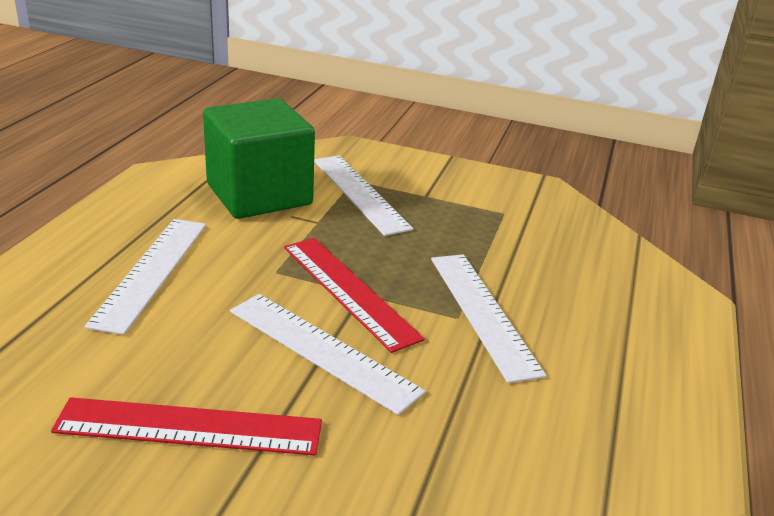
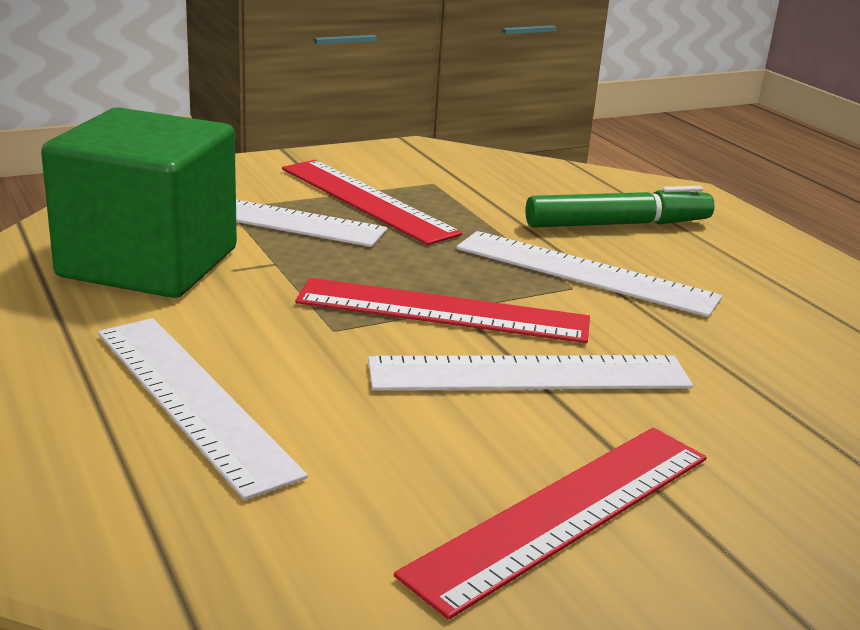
camera: 45 degrees left, 5 degrees down
(437, 207) = (367, 200): none -> red ruler
(577, 294) = (618, 224): none -> green marker

